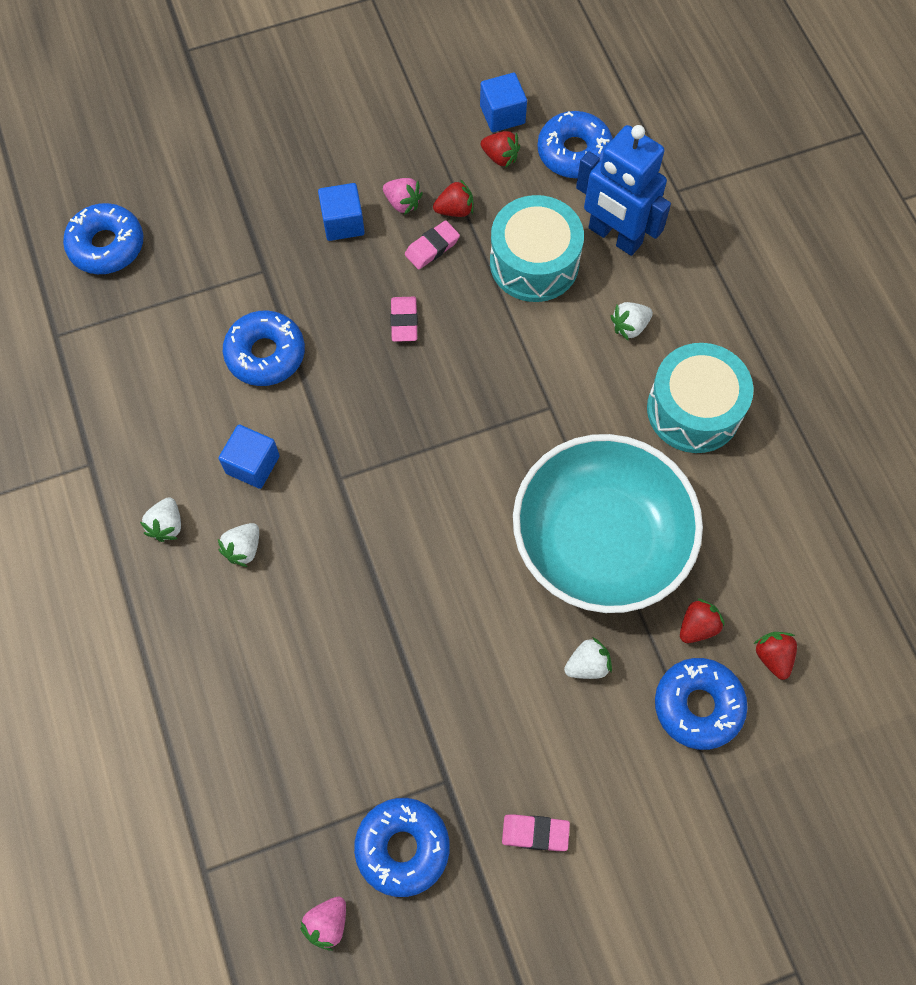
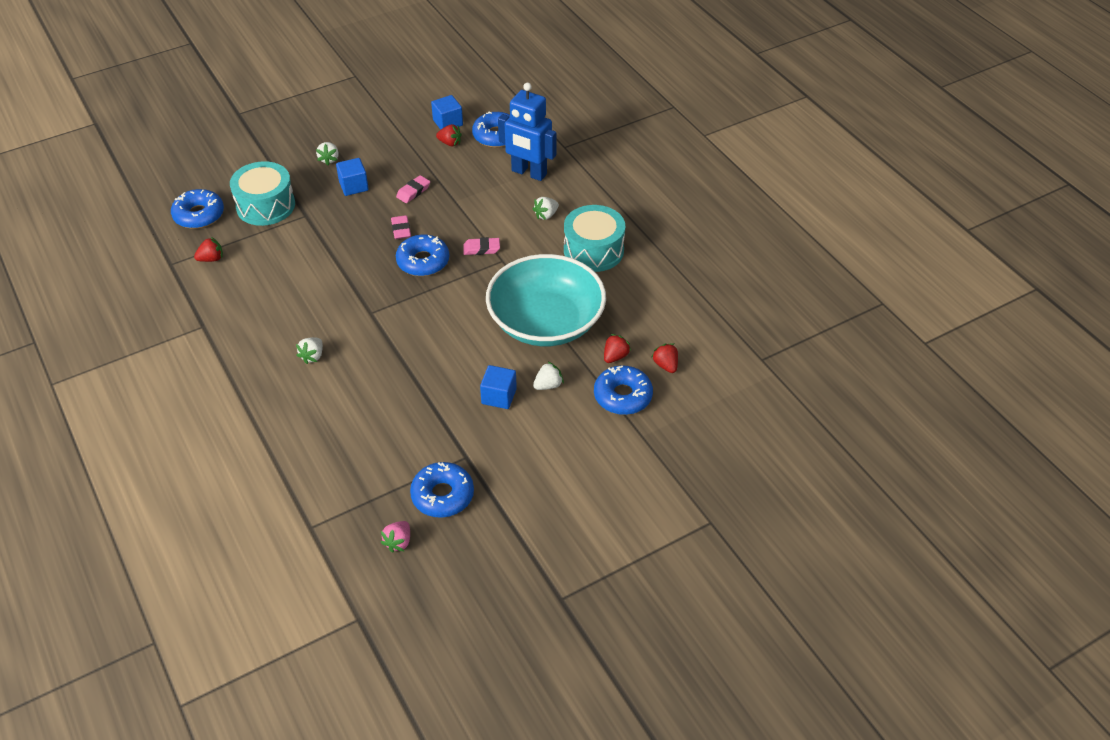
camera: 10 degrees left, 20 degrees down
(167, 525) = (259, 351): white strawberry -> white strawberry (329, 159)
(253, 464) = (312, 313): blue cube -> blue cube (499, 396)
(265, 354) = (312, 256): blue donut -> blue donut (423, 261)
(402, 203) = (391, 172): pink strawberry -> none
(455, 210) = (425, 172): red strawberry -> red strawberry (211, 259)
(534, 263) = (480, 191): turquoise drum -> turquoise drum (265, 206)
(535, 833) = (529, 475): pink eraser -> pink eraser (481, 249)

